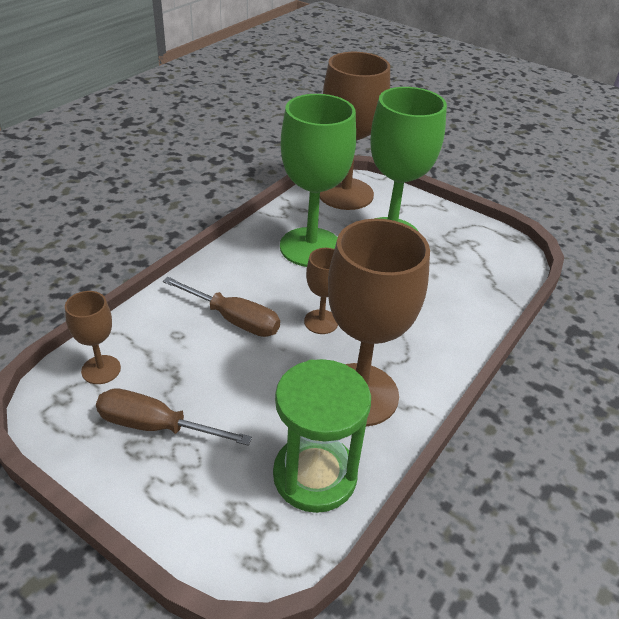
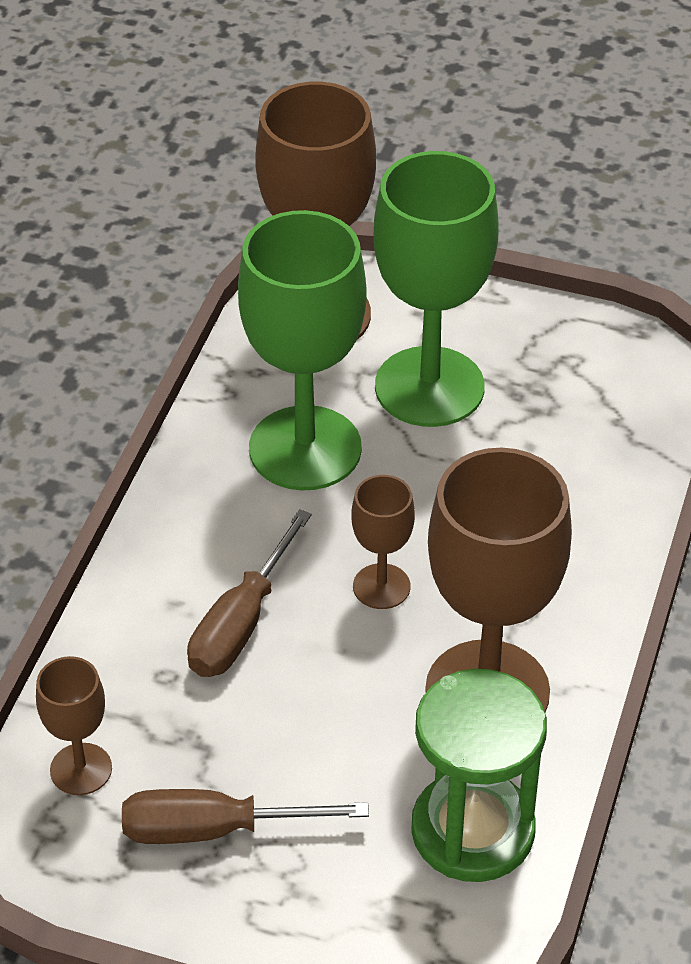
camera: 15 degrees left, 5 degrees up
(233, 319) = (241, 623): brown screwdriver -> brown screwdriver turned 105 degrees clockwise

